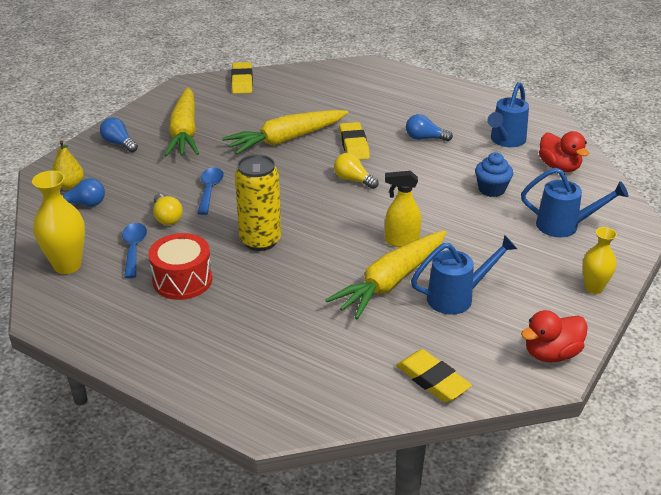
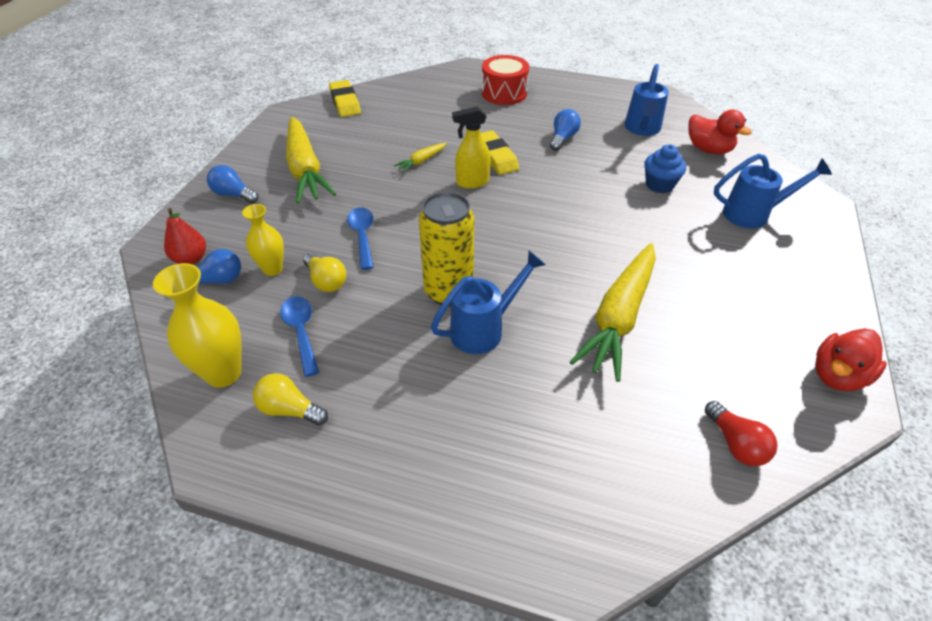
camera: 15 degrees left, 10 degrees up
(69, 185) = (191, 259): yellow pear -> red pear
(182, 280) = (378, 364): red drum -> red drum (504, 93)
(286, 139) = (421, 161): yellow carrot -> yellow carrot, size x0.43
(353, 180) = (514, 197): yellow light bulb -> yellow light bulb (289, 409)
(401, 241) = (602, 262): yellow spray bottle -> yellow spray bottle (472, 182)
(424, 138) = (563, 138): blue light bulb -> blue light bulb turned 120 degrees clockwise
(432, 380) = (736, 444): yellow eraser -> red light bulb
(457, 297) = (699, 323): blue watering can -> blue watering can (484, 329)
(593, 288) = (826, 282): yellow vase -> yellow vase (273, 269)

